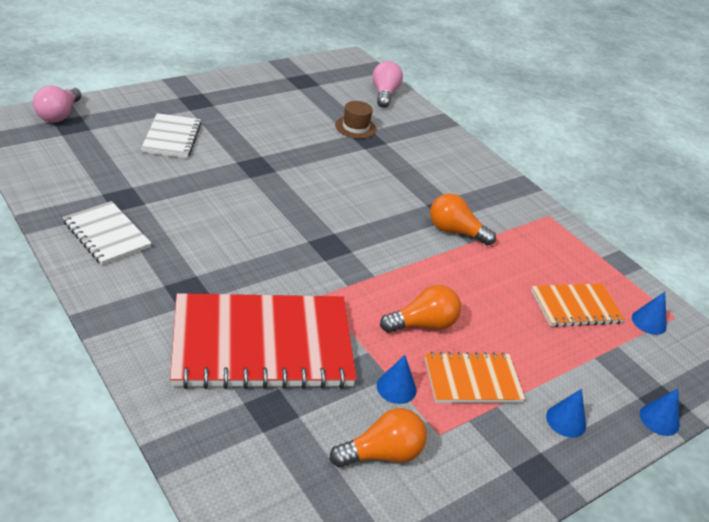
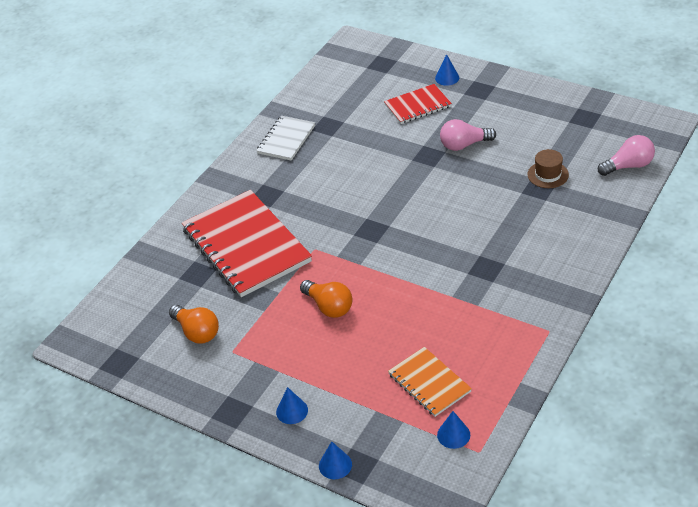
camera: 75 degrees right, 5 degrees up
(59, 115) = (386, 53): pink light bulb -> pink light bulb (464, 145)
(171, 138) = (417, 105): white notebook -> red notebook
(396, 387) = (256, 317): blue cone -> blue cone (447, 78)
(455, 231) = (459, 283): orange light bulb -> none
(472, 380) = (293, 350): orange notebook -> none

